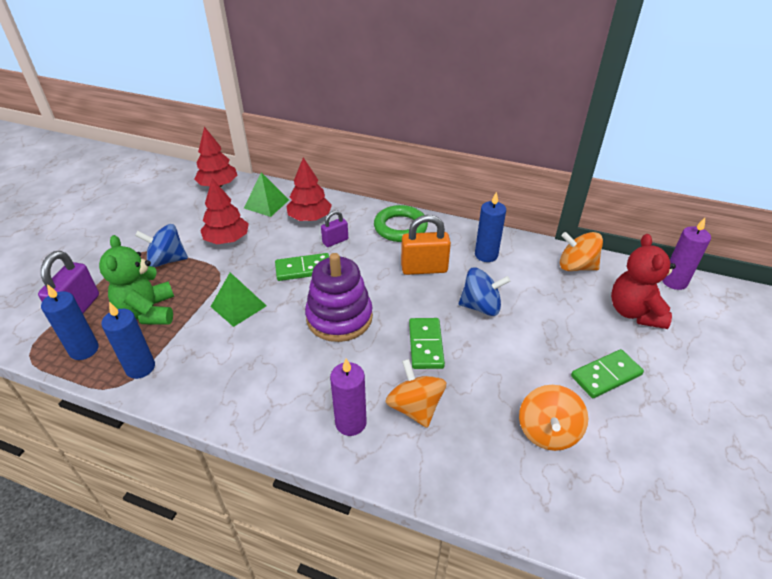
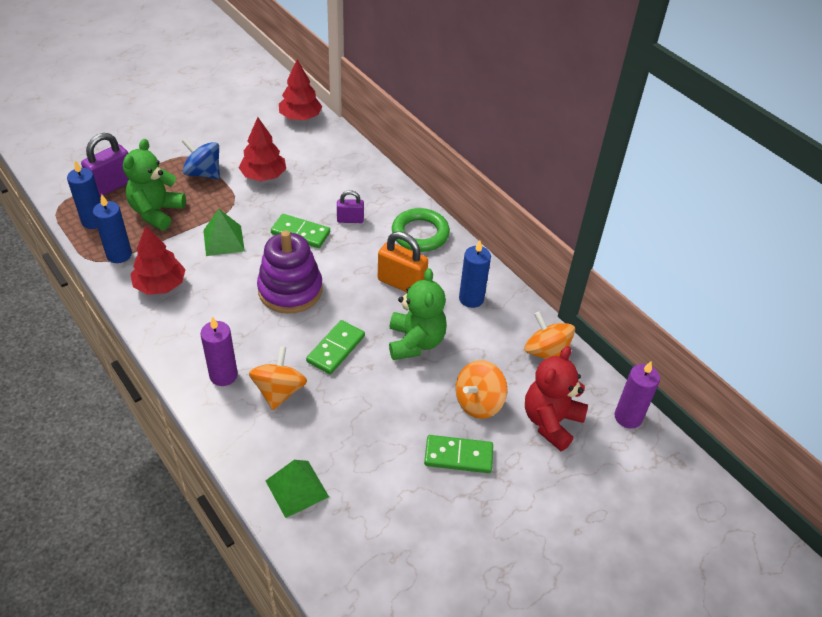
camera: 30 degrees right, 5 degrees up
(266, 204) = (325, 155): green pyramid -> green pyramid (297, 488)
(310, 218) = (349, 186): red tree -> red tree (160, 285)
(481, 306) = (415, 342): blue spinning top -> green teddy bear
(548, 432) = (360, 467): orange spinning top -> orange spinning top (478, 402)

